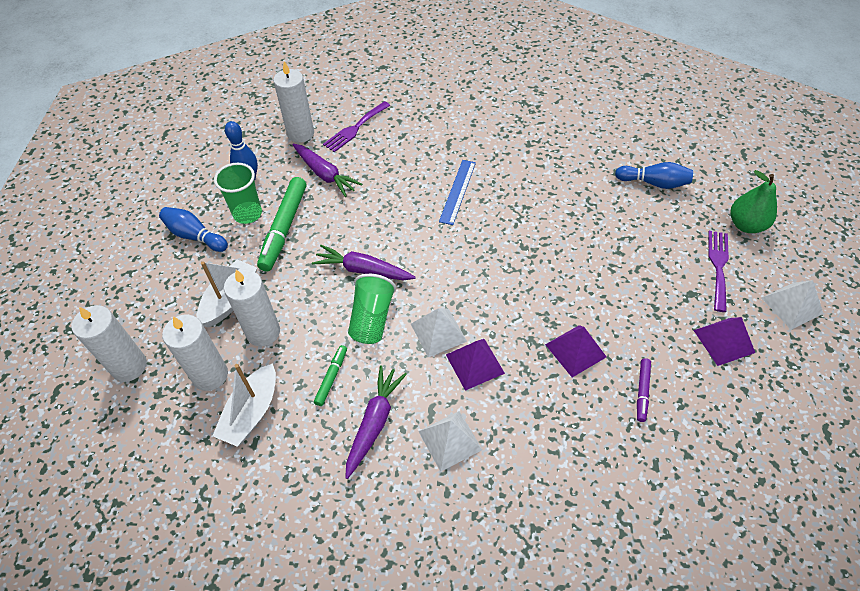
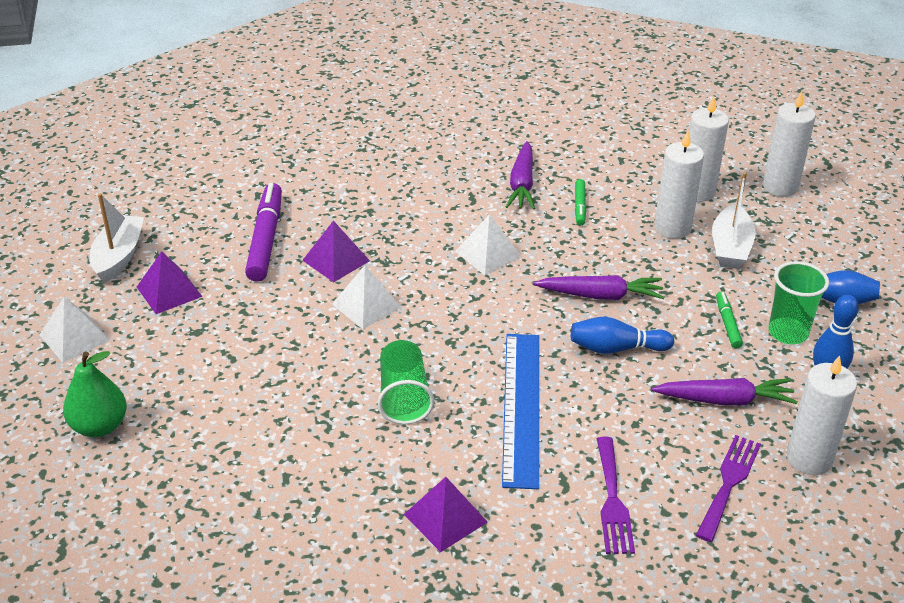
camera: 165 degrees right, 15 degrees down
(251, 412) = (638, 175): white boat -> white boat (119, 256)
(284, 228) = (727, 324): green marker -> green marker, size x0.50
(325, 174) = (724, 400): purple carrot -> purple carrot turned 150 degrees clockwise
(372, 319) = (565, 254): green cup -> green cup (403, 397)
(450, 440) = (448, 184): white pyramid -> white pyramid (366, 305)
(458, 191) = (521, 407): blue ruler -> blue ruler, size x1.62
(474, 363) = (441, 235): purple pyramid -> purple pyramid (445, 518)
(642, 391) = (266, 239): purple marker -> purple marker, size x1.99
(653, 183) = (226, 468): blue bowling pin -> blue bowling pin (616, 348)
(718, 266) = (155, 366): purple fork -> purple fork (612, 500)

